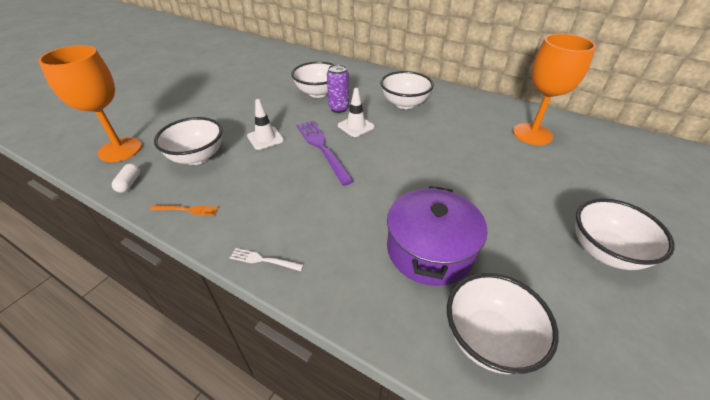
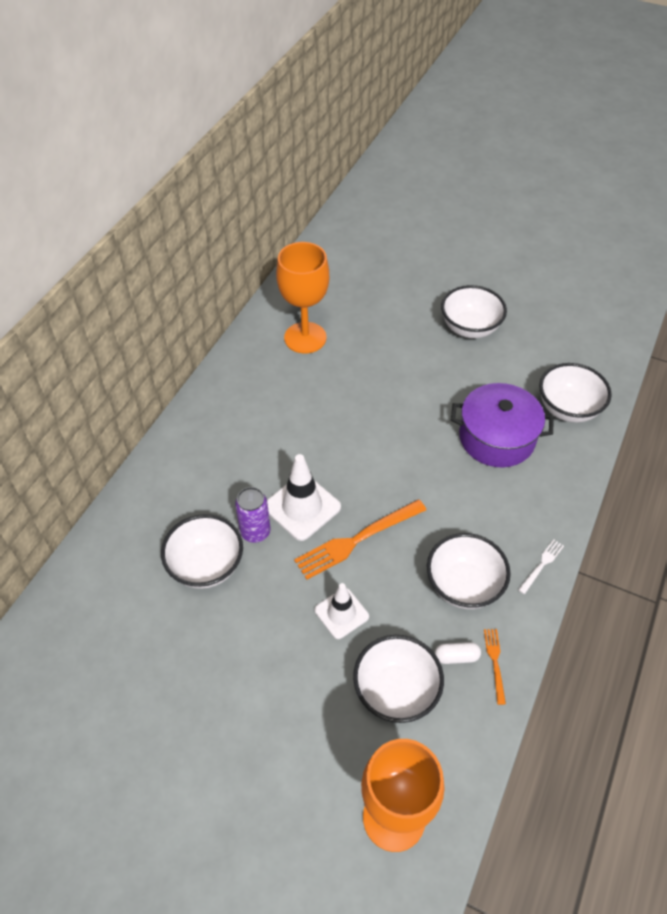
camera: 95 degrees left, 10 degrees up
(129, 183) = (464, 758): white capsule -> white capsule (456, 656)
(263, 260) = (542, 565): white fork -> white fork turned 150 degrees counterclockwise
(322, 148) = (357, 540): purple fork -> orange fork
(356, 126) = (302, 507): white traffic cone -> white traffic cone, size x1.53
(404, 103) = (239, 453): white bowl -> white bowl (463, 585)

